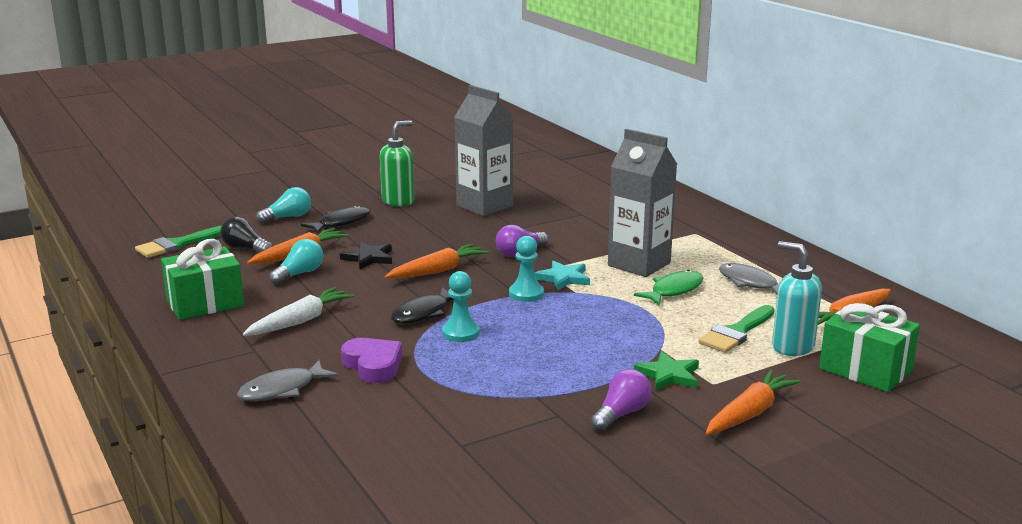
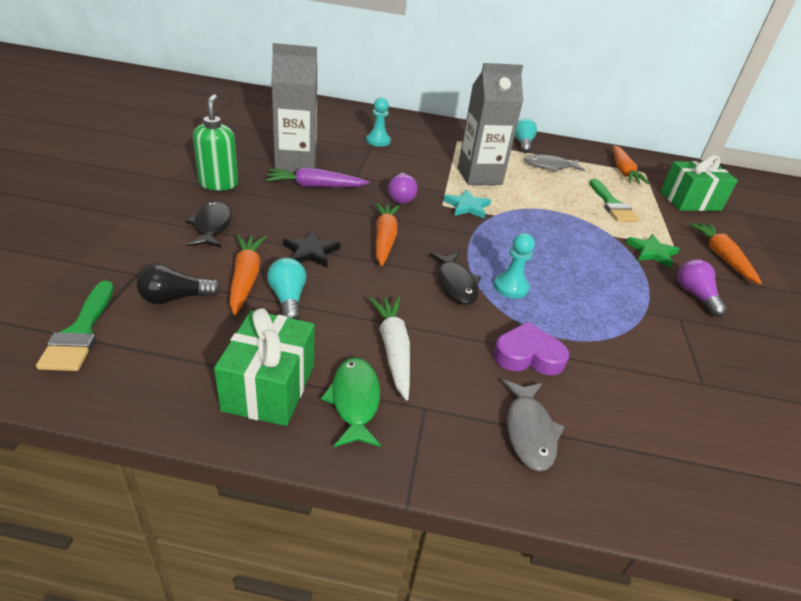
camera: 55 degrees left, 15 degrees up
(288, 217) = (146, 241): turquoise light bulb -> turquoise light bulb (523, 144)
(465, 224) = (315, 186): none -> purple carrot
(526, 294) = (475, 230): turquoise pawn -> turquoise pawn (378, 141)
(674, 290) = (532, 188): green fish -> green fish (354, 401)
(792, 347) = (645, 202): turquoise soap dispenser -> none

